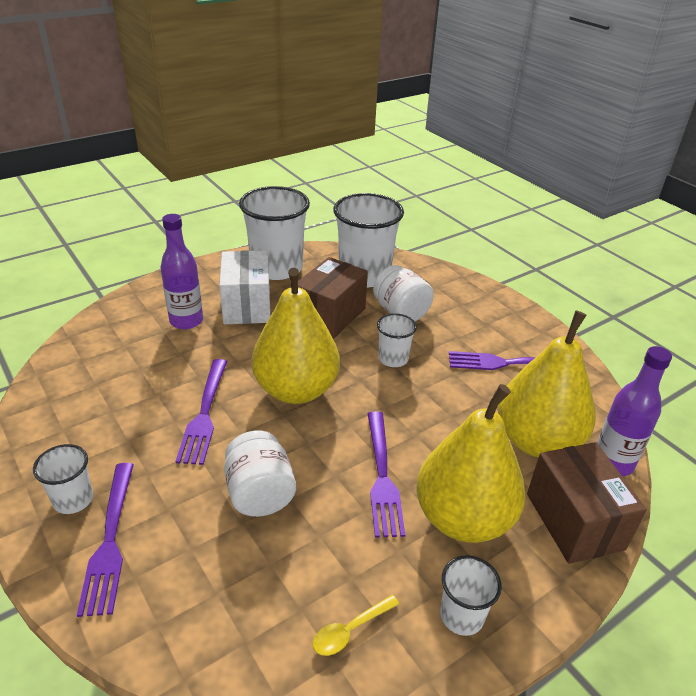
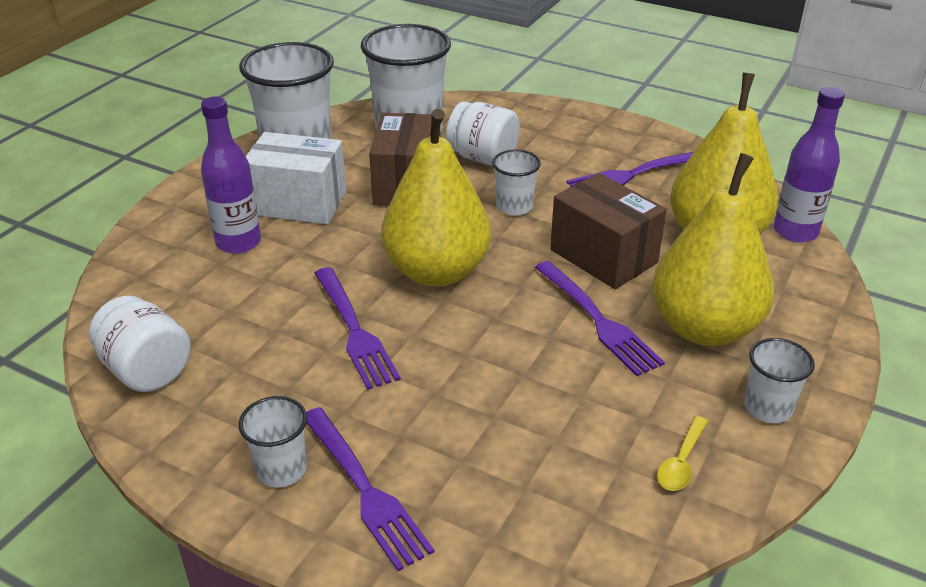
camera: 25 degrees left, 0 degrees up
(247, 305) = (298, 203): white box -> white box turned 45 degrees counterclockwise
(260, 493) = (488, 383): white jar -> white jar (147, 370)
(574, 521) = (801, 293): brown box -> brown box (603, 256)

